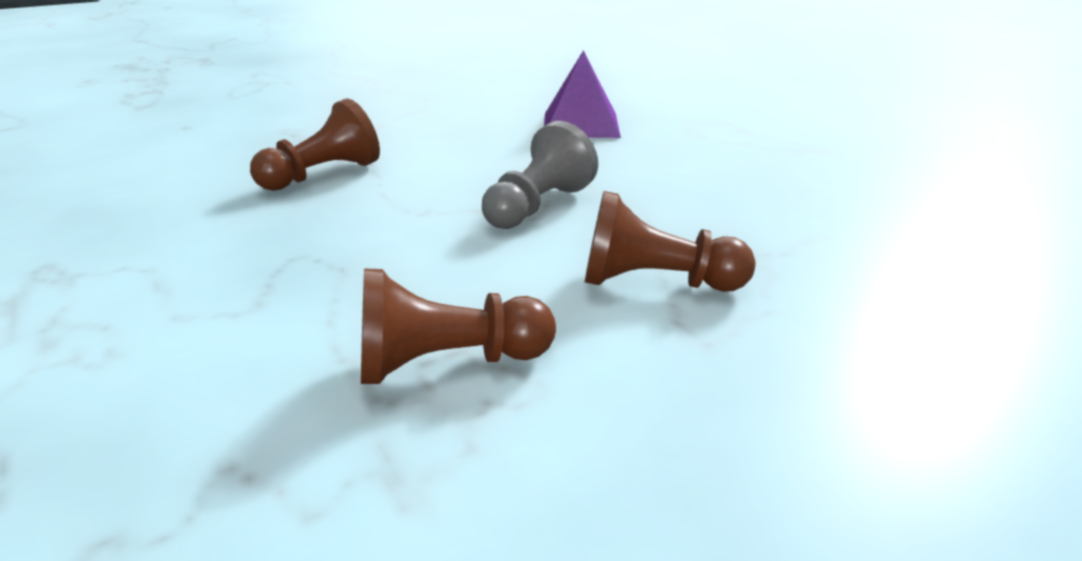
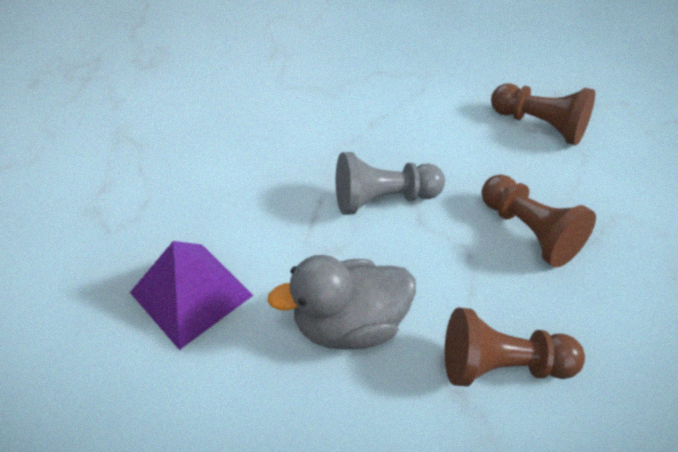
camera: 135 degrees left, 20 degrees up
(459, 150) = (349, 324): none -> grey duck
(655, 282) = (403, 108): brown pawn -> brown pawn (529, 231)

